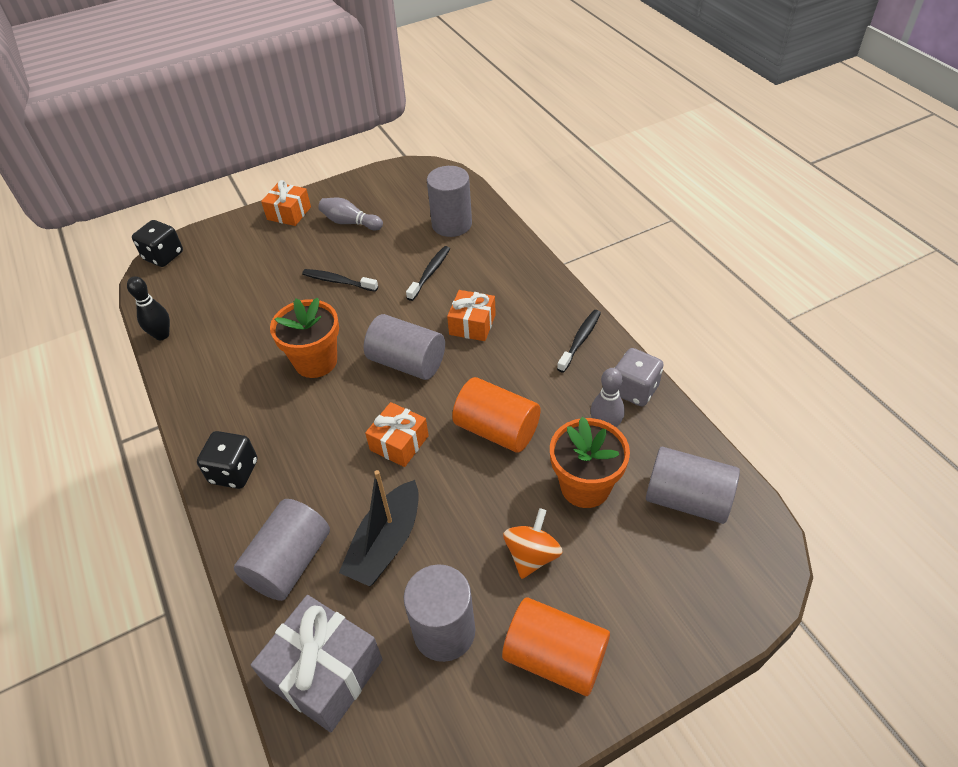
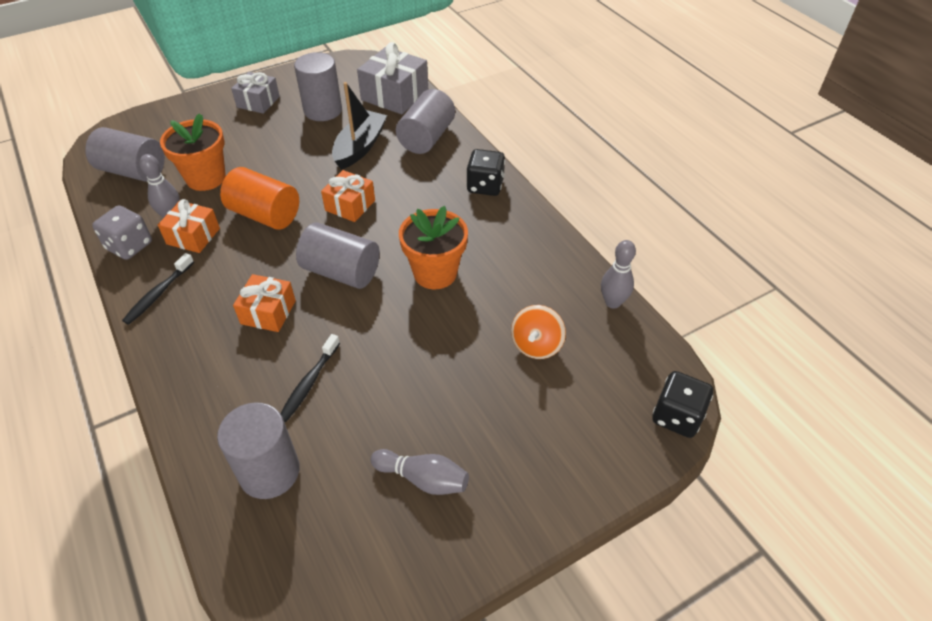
camera: 175 degrees right, 0 degrees up
(162, 335) = (612, 302): black bowling pin -> grey bowling pin
(289, 213) = (523, 502): orange gift -> orange gift (193, 236)
(338, 281) = (426, 371): black toothbrush -> none
(532, 555) = (258, 142): orange spinning top -> orange spinning top (536, 345)
(555, 657) = (258, 102): orange cylinder -> grey gift

